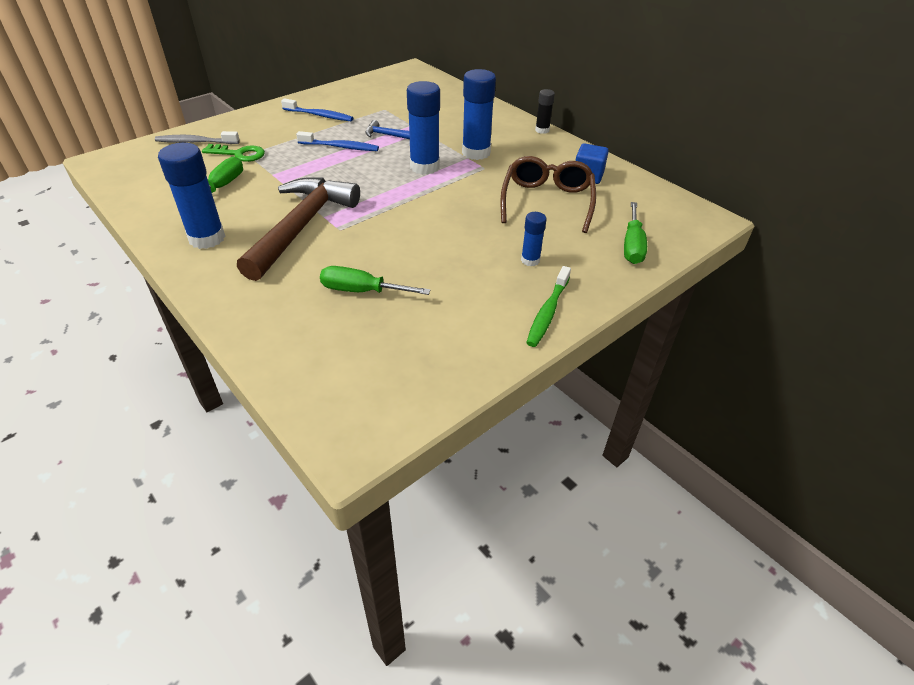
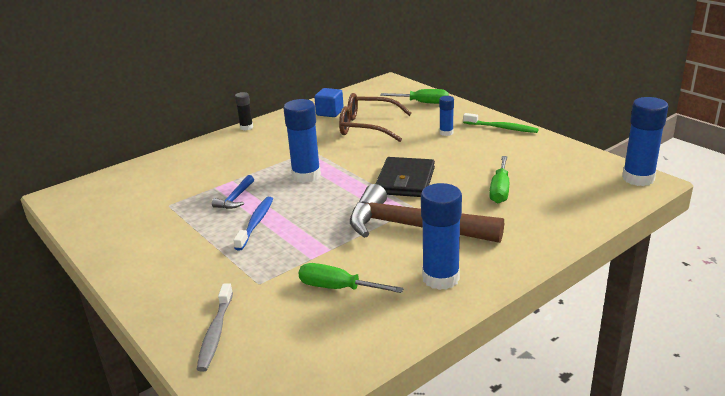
camera: 85 degrees left, 15 degrees down
(239, 154) = (258, 290): green key -> none
(319, 115) = (169, 245): blue toothbrush -> none
(401, 224) = (405, 181): none -> black wallet
(476, 152) = (283, 154): blue glue stick -> blue glue stick (638, 178)

